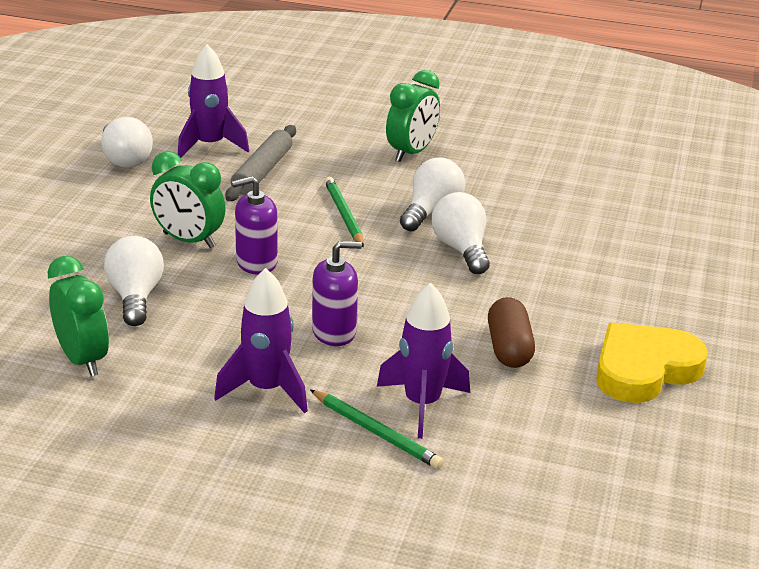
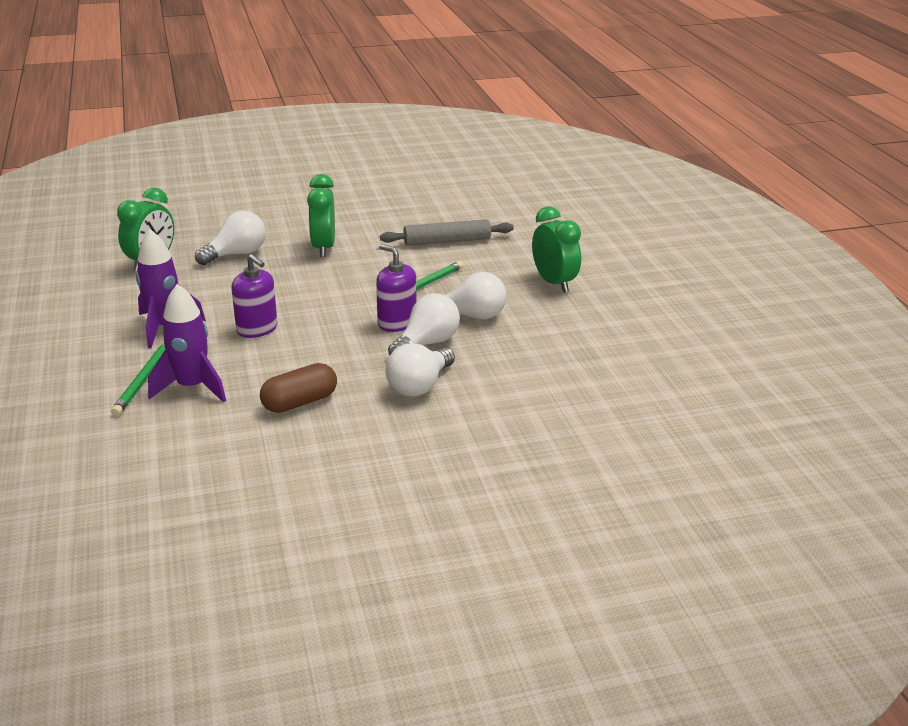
camera: 60 degrees right, 0 degrees up
(125, 159) = (404, 197): white light bulb -> white light bulb (419, 386)
(210, 145) = (460, 214): purple rocket -> none
(256, 263) = (320, 276): purple soap dispenser -> purple soap dispenser (397, 323)
(411, 153) = (554, 283): green clock -> green clock turned 120 degrees counterclockwise
(644, 369) = (326, 473): yellow heart -> none

